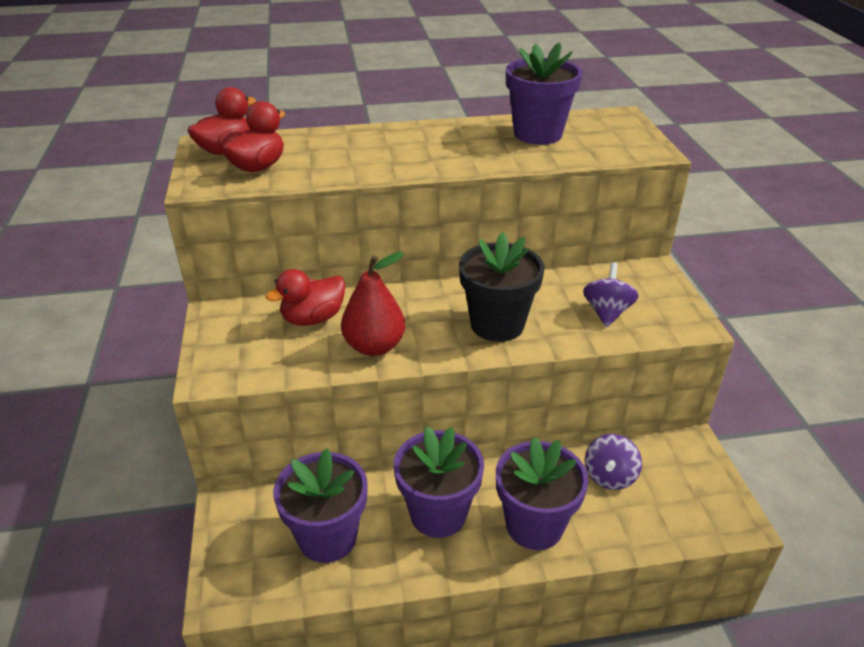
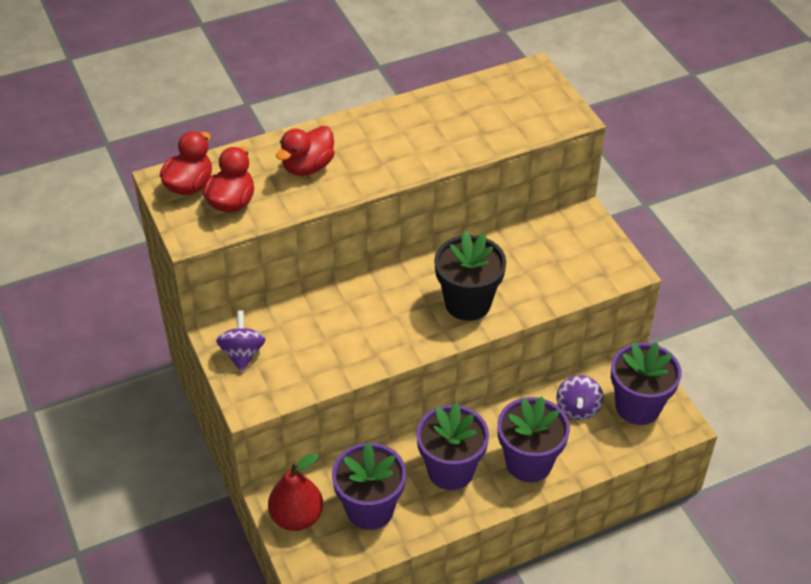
camera: 15 degrees left, 10 degrees up
(313, 318) = (309, 328): red duck -> red duck (308, 167)
(374, 346) = (373, 346): red pear -> red pear (297, 517)
(537, 134) = (465, 111): purple flower pot -> purple flower pot (637, 406)
(607, 312) = (555, 272): purple spinning top -> purple spinning top (242, 354)

